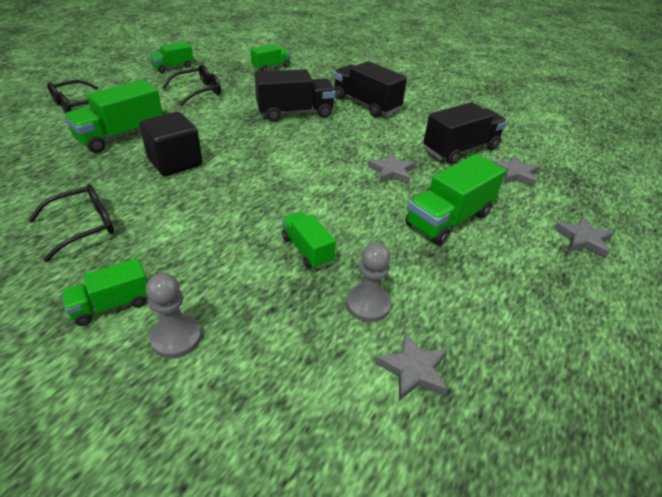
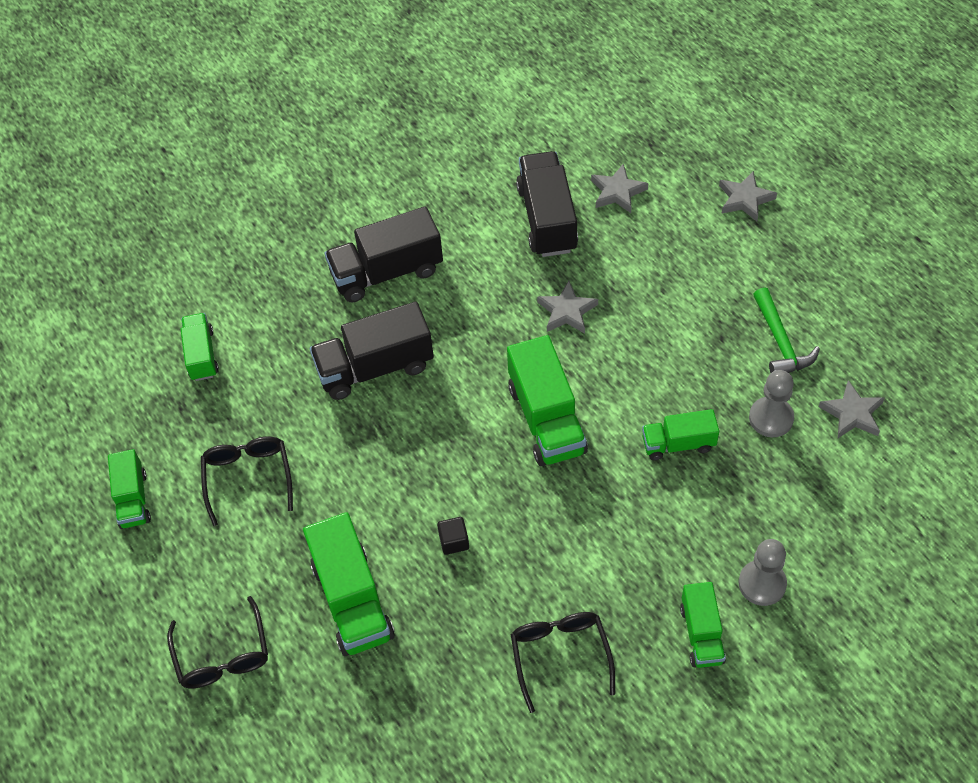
camera: 60 degrees left, 15 degrees up
(175, 162) = (454, 541): black cube -> black cube, size x0.44
(295, 113) = (375, 367): black truck -> black truck turned 120 degrees counterclockwise
(448, 219) = (674, 296): green truck -> green truck (546, 419)
(456, 293) = (780, 342): none -> green hammer

